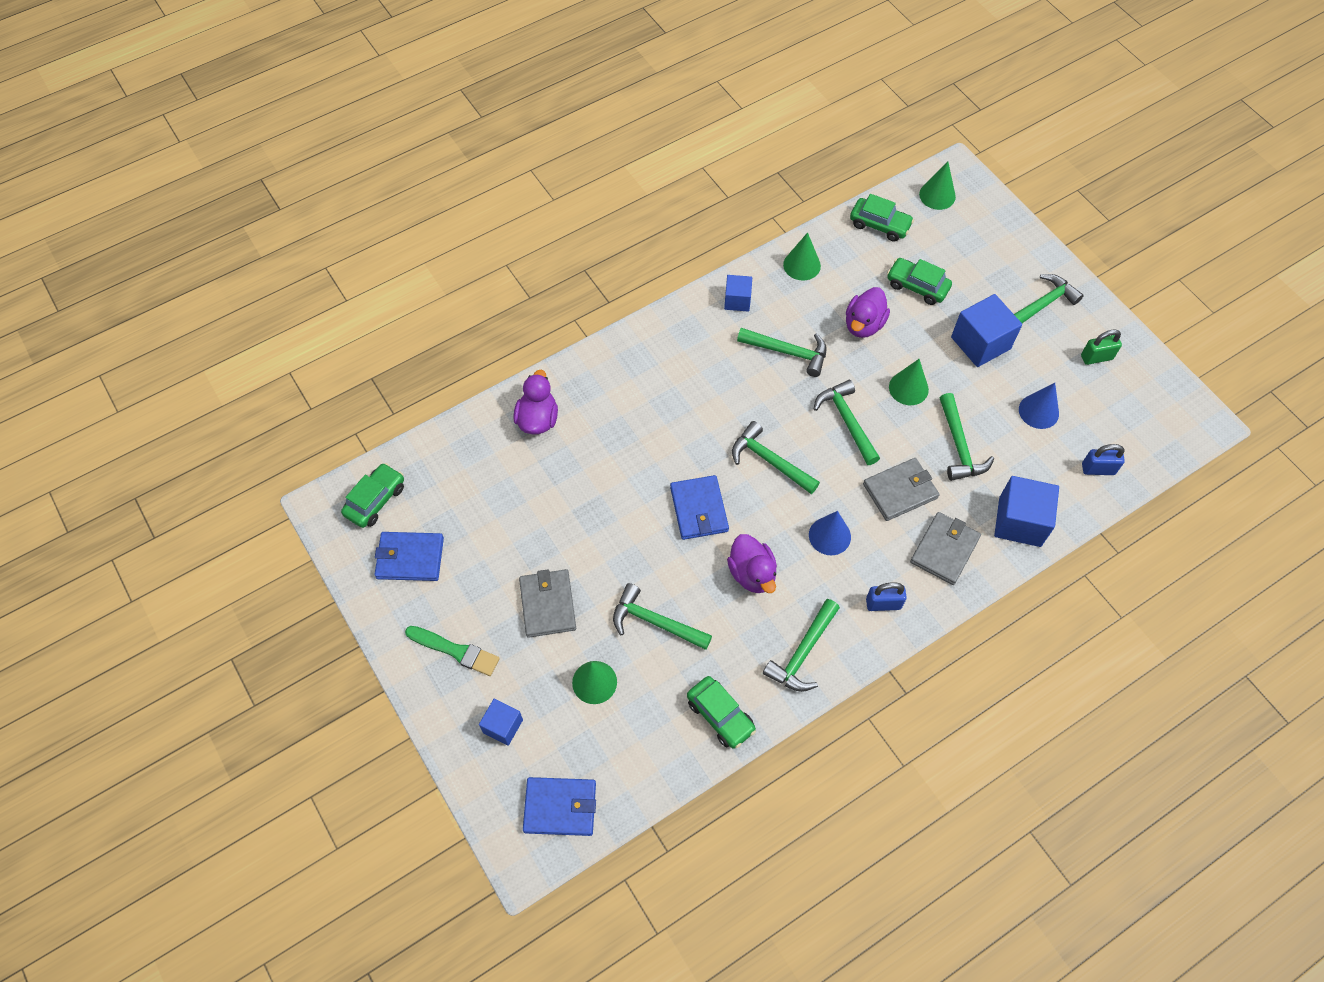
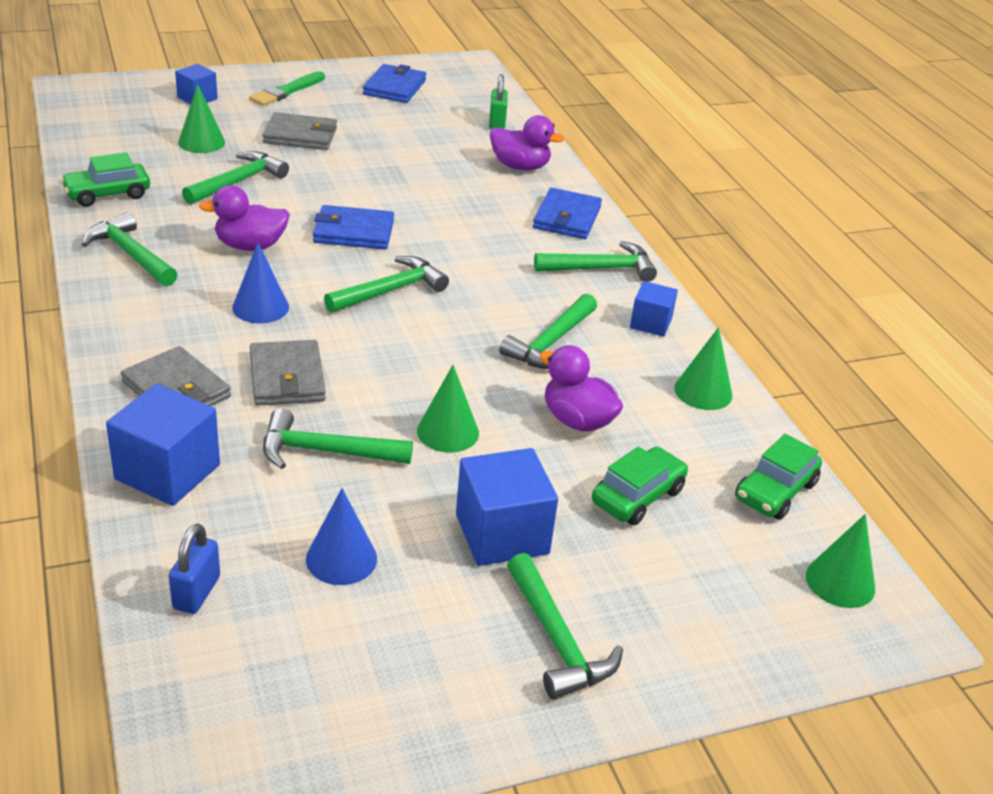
camera: 100 degrees right, 25 degrees down
(375, 500) = (465, 82): green car -> none
(560, 807) = (99, 108): blue wallet -> blue wallet (566, 218)
(847, 421) = (419, 362): green hammer -> green hammer (601, 269)
(883, 604) = (142, 321): blue padlock -> none
(1096, 357) = (416, 678): green padlock -> green padlock (497, 123)

